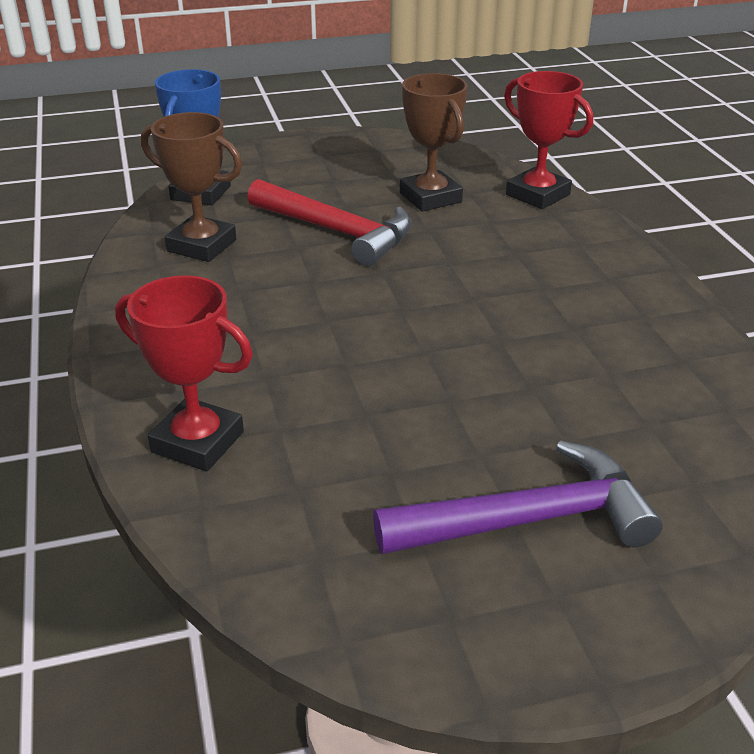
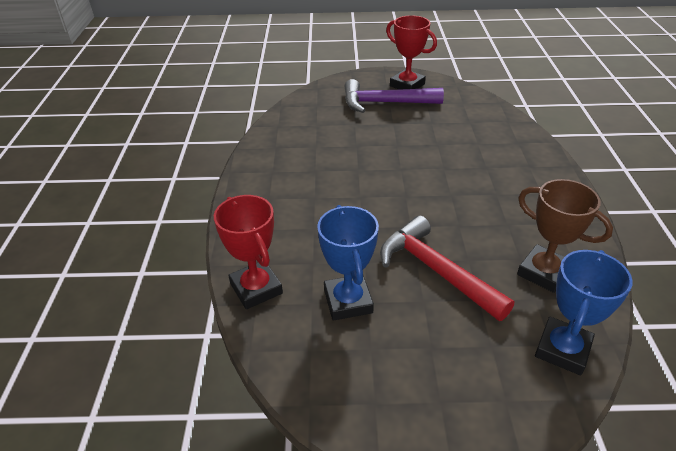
camera: 165 degrees left, 5 degrees up
(198, 442) = (514, 142): red trophy -> red trophy (407, 85)
(430, 197) = (348, 301): brown trophy -> blue trophy

